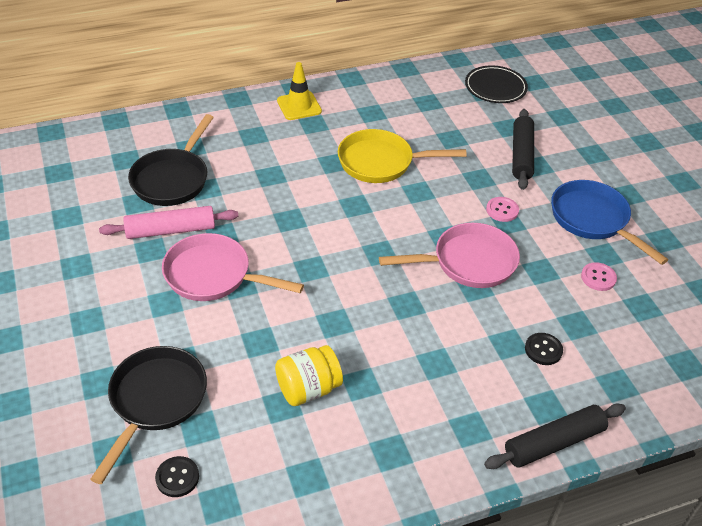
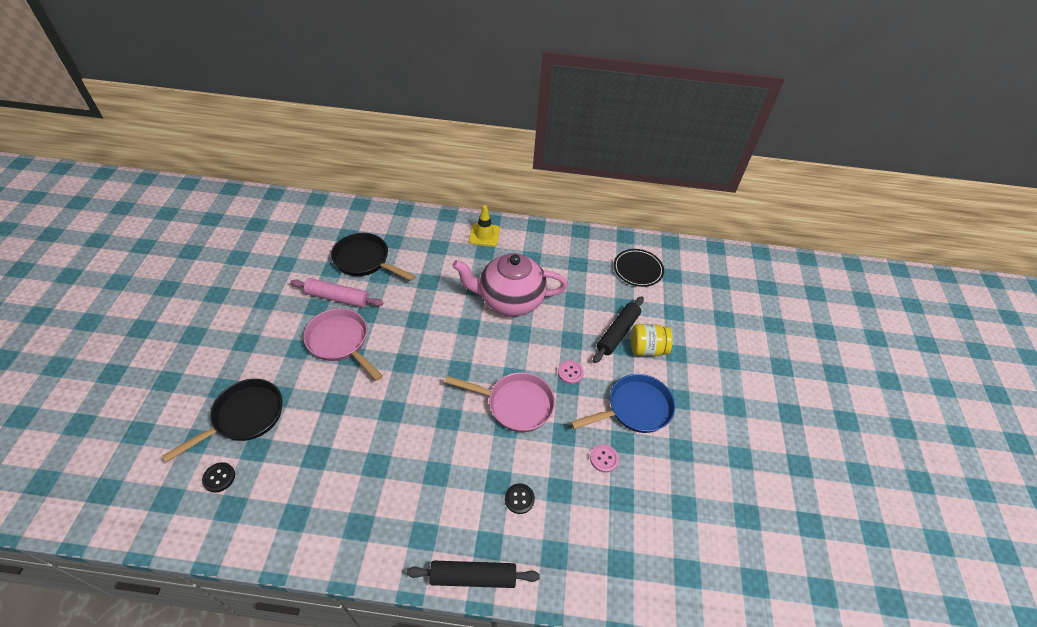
camera: 25 degrees right, 5 degrees up
(172, 179) = (365, 260): black pan -> black pan turned 75 degrees clockwise
(308, 389) = (340, 453): yellow jar -> yellow jar (647, 349)
(381, 162) = (510, 300): yellow pan -> pink teapot
(593, 220) = (635, 408): blue pan -> blue pan turned 75 degrees clockwise

